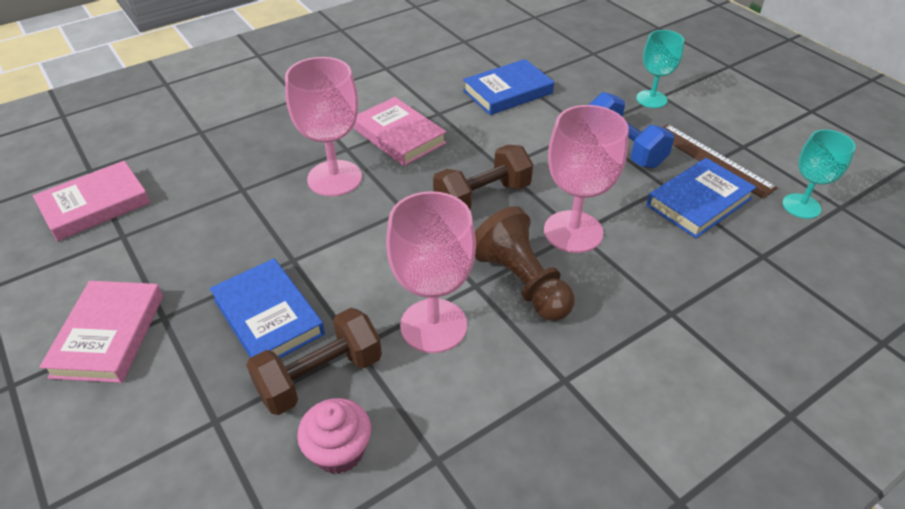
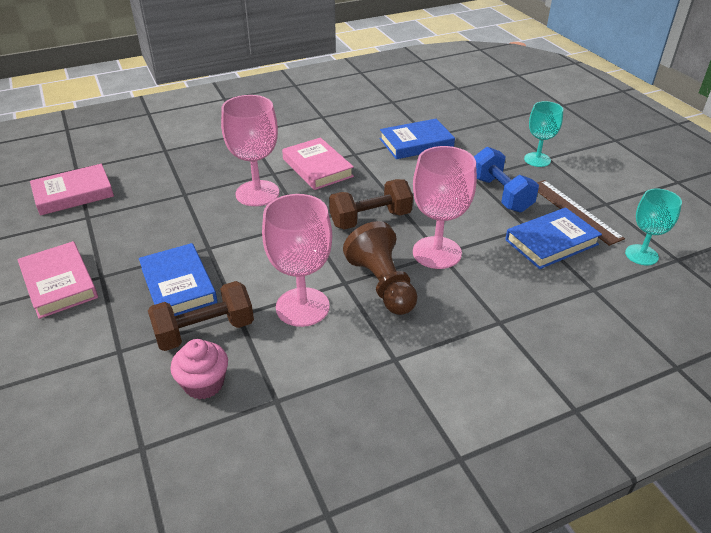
camera: 10 degrees right, 5 degrees down
(109, 335) = (59, 283): pink book -> pink book turned 45 degrees counterclockwise

